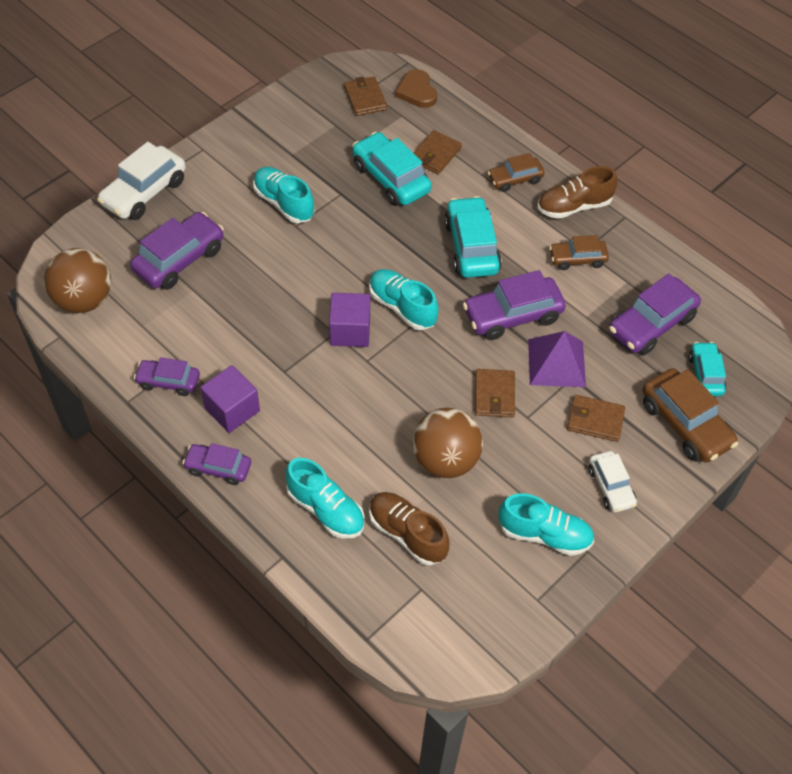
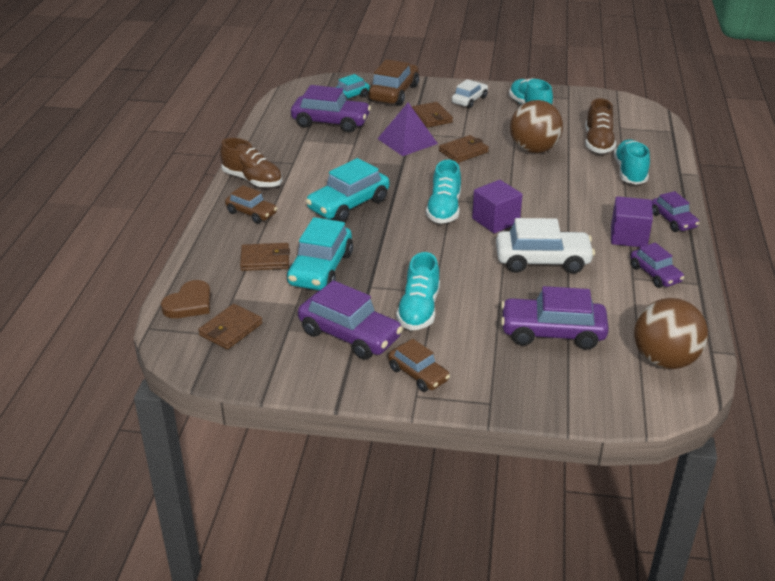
camera: 125 degrees left, 20 degrees down
(144, 192) = (515, 400): white car -> white car (542, 261)
(512, 316) = (390, 167): purple car -> purple car (349, 335)
(577, 259) = (305, 162): brown car -> brown car (418, 374)

